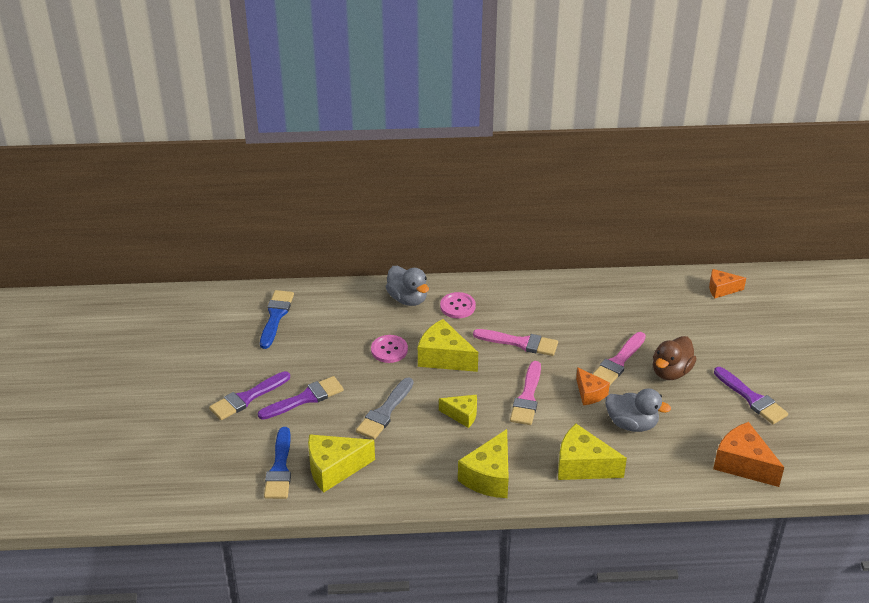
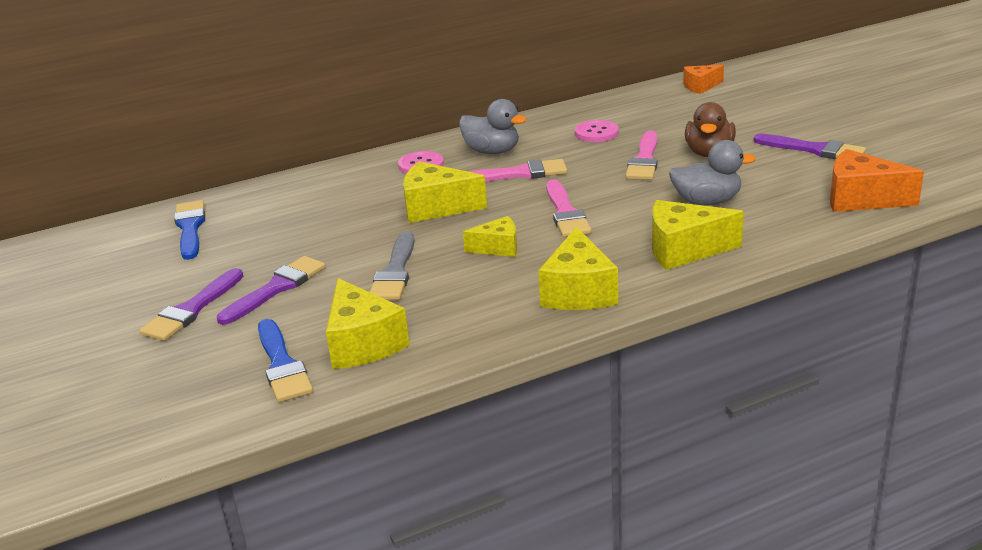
camera: 20 degrees left, 10 degrees down
(334, 469) = (363, 343): yellow cheese -> yellow cheese turned 75 degrees counterclockwise
(389, 350) = (361, 218): pink button -> pink button (596, 133)
(408, 299) = (355, 173): grey duck -> grey duck (492, 151)
(590, 393) = (635, 191): orange cheese -> none

